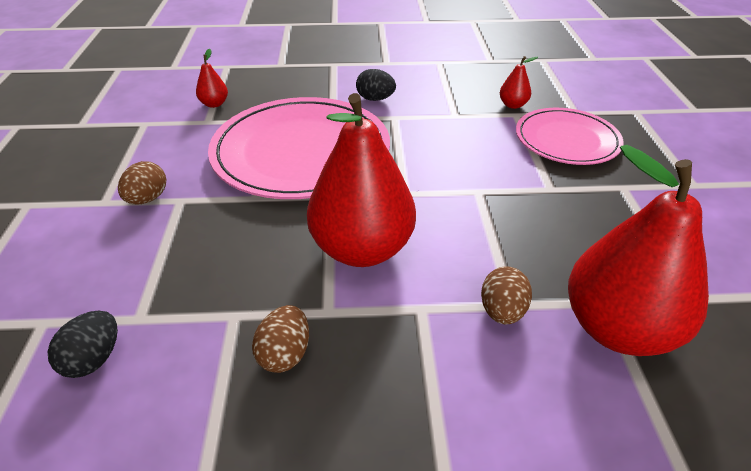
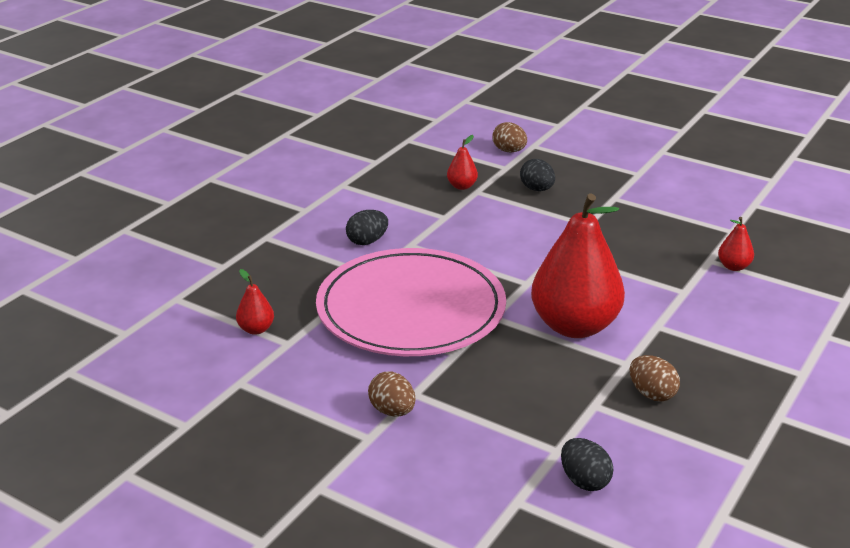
camera: 55 degrees left, 10 degrees down
(502, 311) = (686, 298): brown egg -> brown egg (509, 151)
(566, 140) = (537, 189): pink plate -> black egg
(617, 328) = (733, 267): red pear -> red pear, size x0.41

